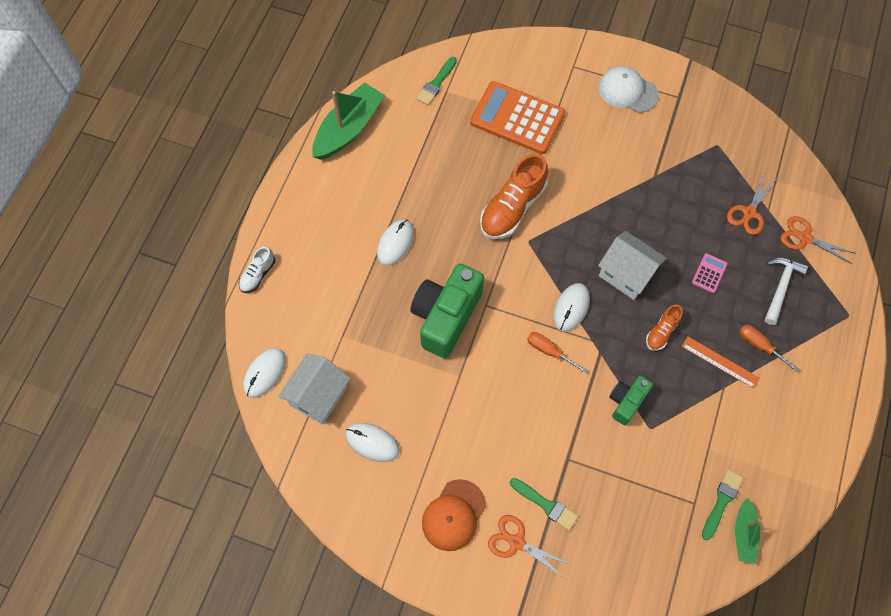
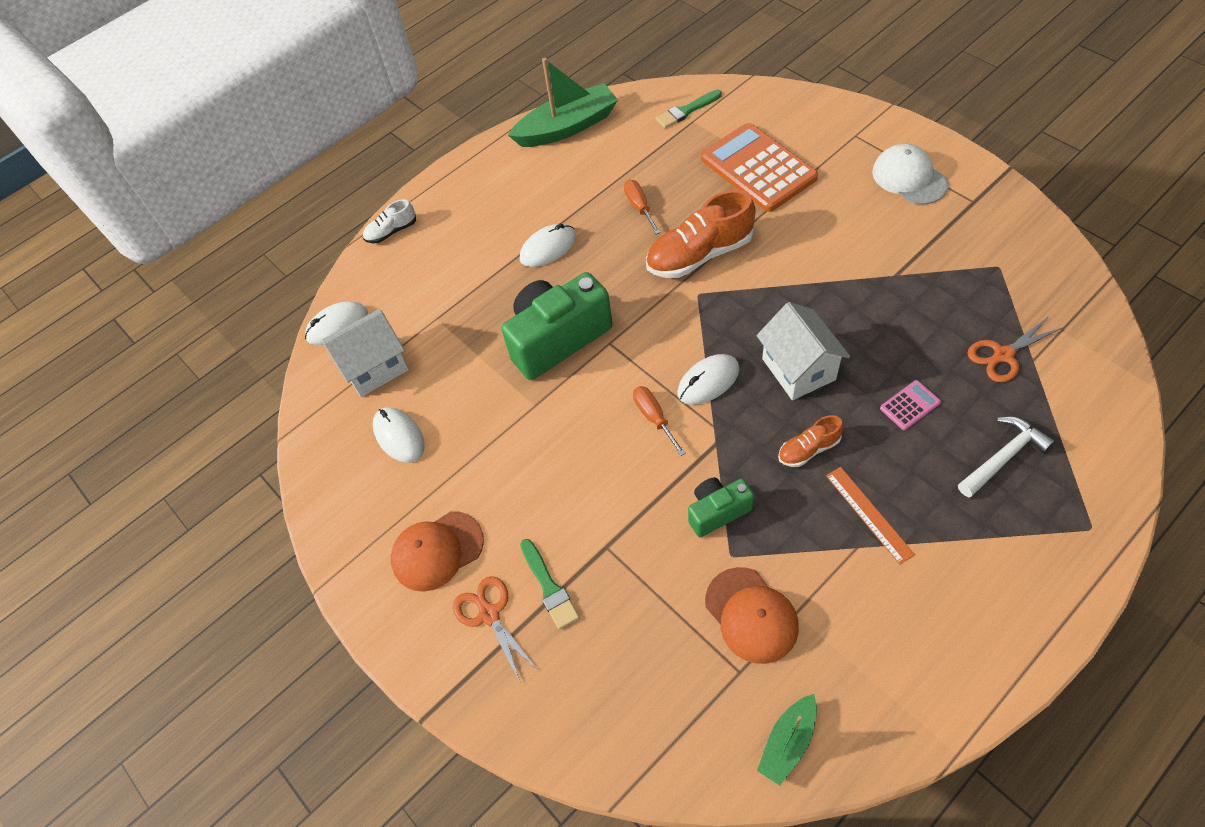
camera: 35 degrees right, 10 degrees down
(683, 463) = (751, 615): none -> orange cap
(721, 501) = (778, 686): green brush -> none
(759, 345) = (936, 515): orange screwdriver -> orange screwdriver (639, 207)
(805, 238) = (1070, 410): orange scissors -> none

